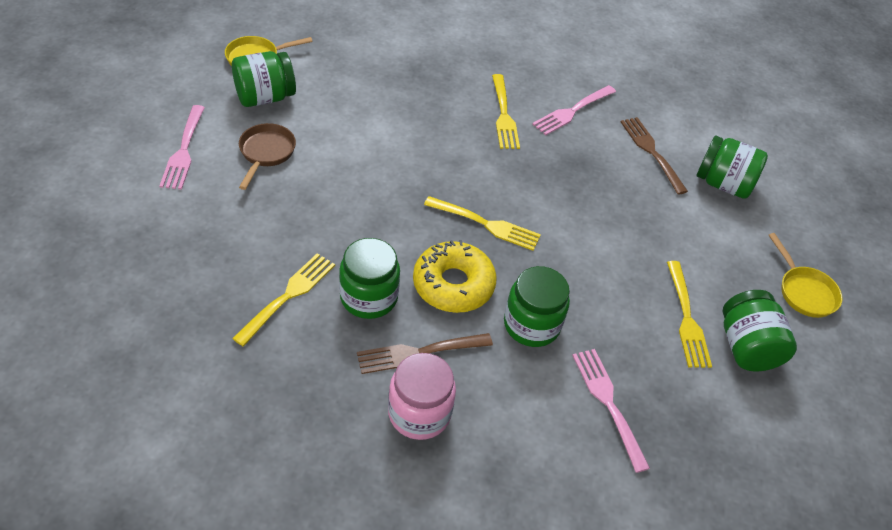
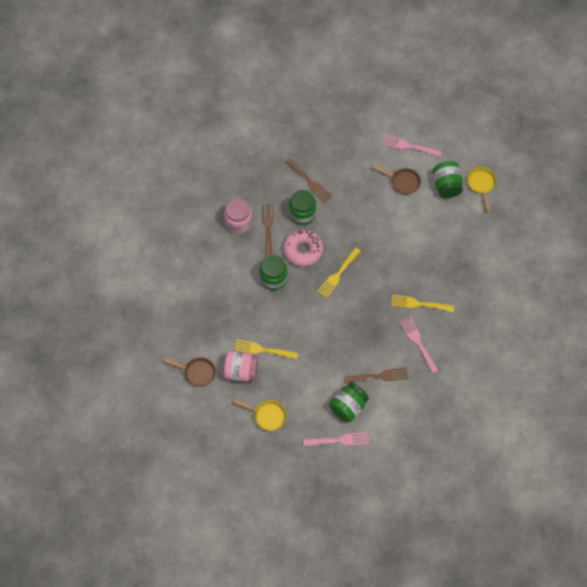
camera: 110 degrees right, 15 degrees up
(288, 296) = (309, 182): yellow fork -> brown fork
(453, 284) = (303, 250): yellow donut -> pink donut
(608, 403) = (226, 298): pink fork -> pink fork (339, 440)
(746, 347) = (241, 371): green jar -> pink jar
(791, 425) = (197, 372): none -> brown pan
(804, 291) = (267, 416): yellow pan -> yellow pan turned 150 degrees counterclockwise

